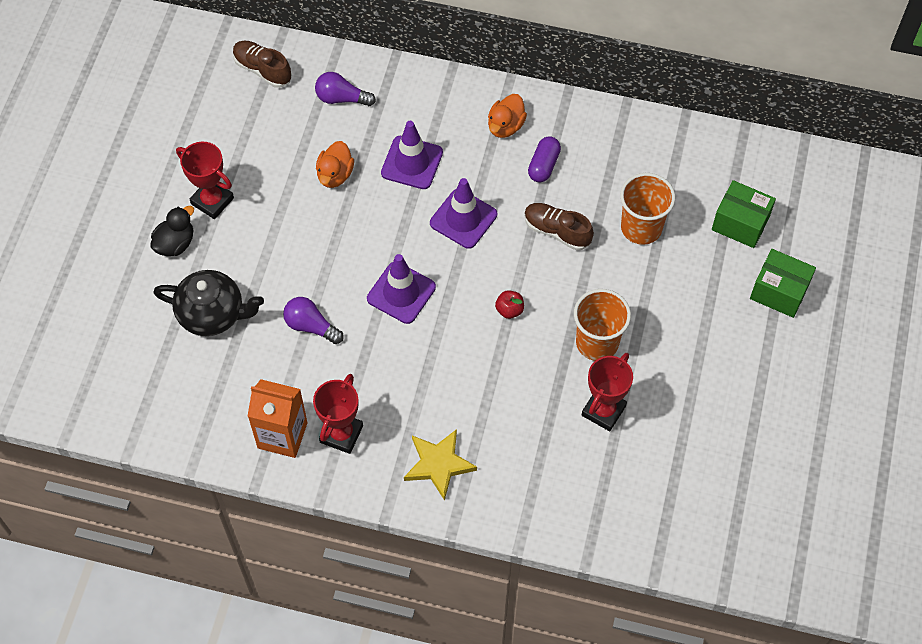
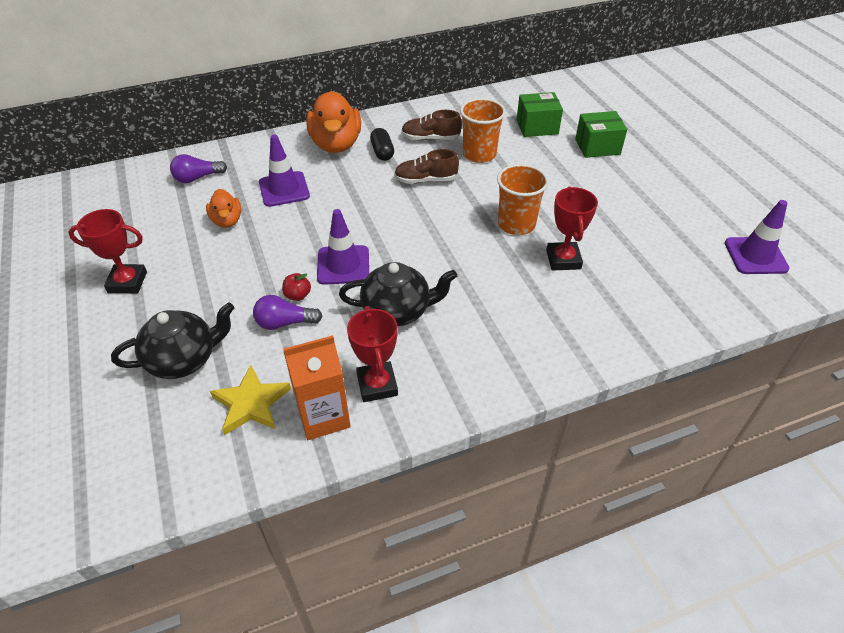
camera: 35 degrees left, 15 degrees down
(175, 243) = (110, 326): black duck -> none
(262, 70) = (117, 188): brown shoe -> brown shoe (430, 138)
(411, 372) = (397, 311): none -> black teapot
(438, 464) = (479, 360): yellow star -> yellow star (251, 403)
(463, 219) = (352, 202): purple traffic cone -> purple traffic cone (755, 256)
(505, 126) = (336, 144): orange duck -> orange duck, size x1.82
(509, 310) = (436, 236): red apple -> red apple (298, 295)
(543, 165) = (382, 152): purple capsule -> black capsule

